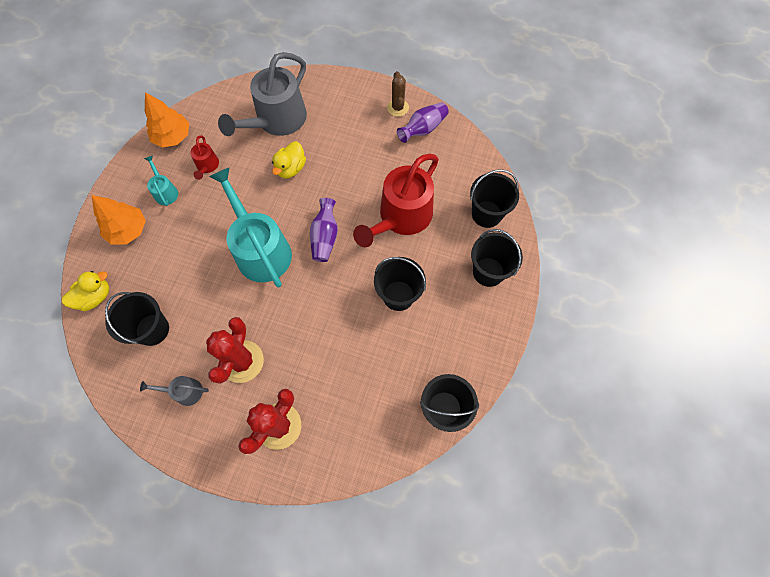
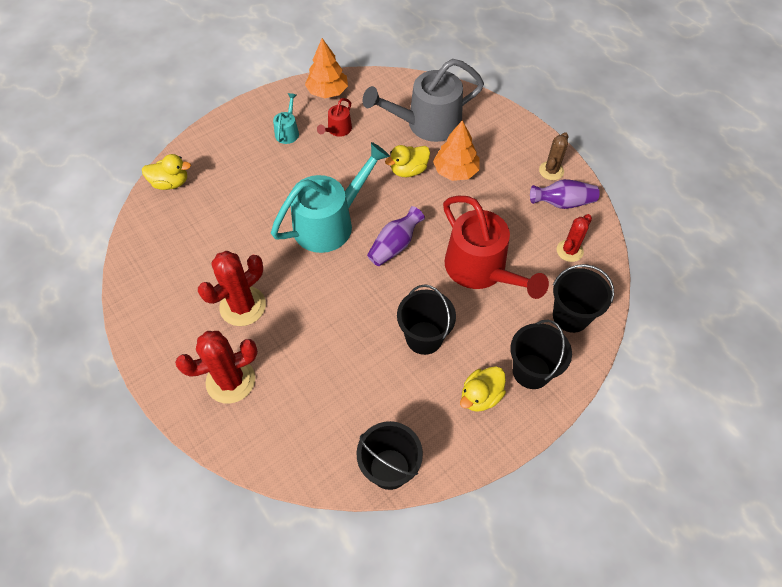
camera: 35 degrees right, 10 degrees down
(128, 230) = (235, 146): orange tree -> orange tree (455, 171)
(152, 329) = (193, 235): black bucket -> none
(184, 391) = (178, 300): grey watering can -> none
(260, 249) = (330, 223): turquoise watering can -> turquoise watering can turned 45 degrees clockwise
(401, 217) = (480, 269): red watering can -> red watering can turned 105 degrees counterclockwise
(453, 164) = (569, 251): none -> red cactus
(467, 313) = (480, 396): none -> yellow duck

